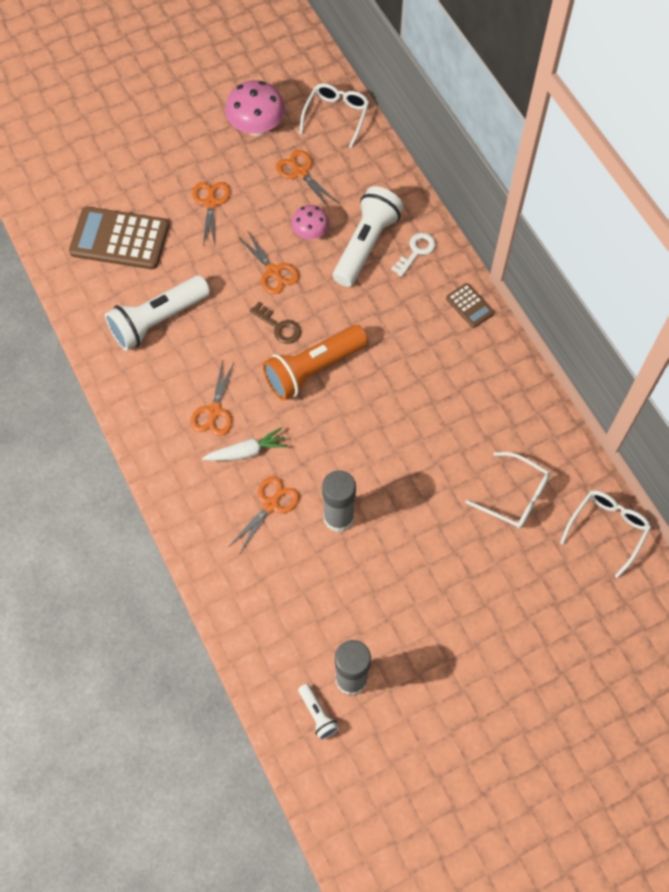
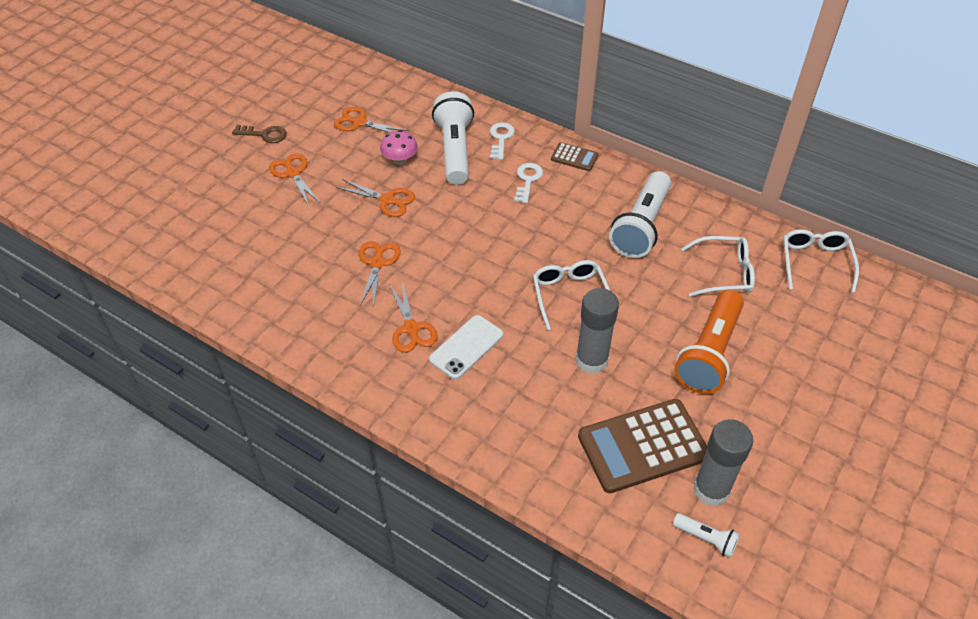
camera: 30 degrees left, 15 degrees down
(119, 239) = (222, 233): brown calculator -> brown calculator (643, 446)
(157, 320) = (304, 280): white flashlight -> white flashlight (641, 226)
(246, 452) = (466, 347): white carrot -> white phone
(256, 127) = (297, 106): pink mushroom -> none
(270, 505) = (521, 380): orange scissors -> orange scissors (377, 263)
(279, 326) = (423, 238): brown key -> brown key (264, 134)
(313, 369) = (478, 256): orange flashlight -> orange flashlight (709, 353)
(336, 116) = (362, 75): white glasses -> white glasses (569, 295)
(409, 310) = (528, 180): none -> white key

